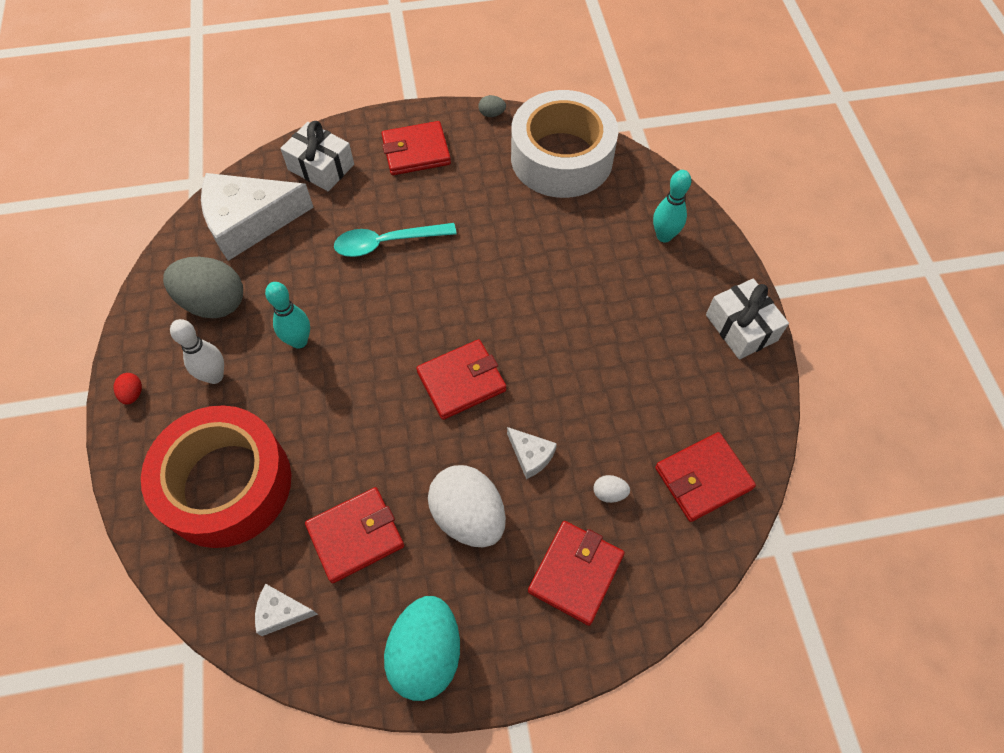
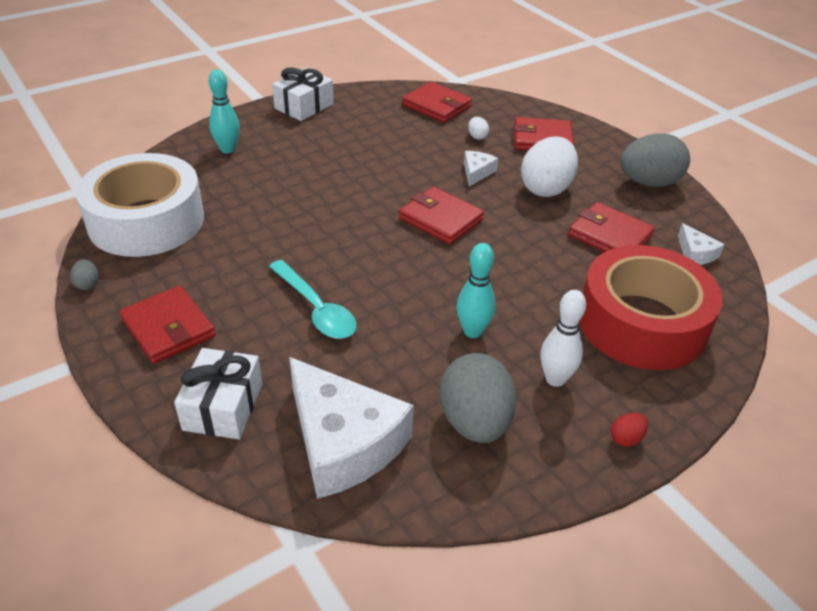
camera: 115 degrees left, 20 degrees down
(426, 653) = (648, 183): turquoise egg -> grey egg

